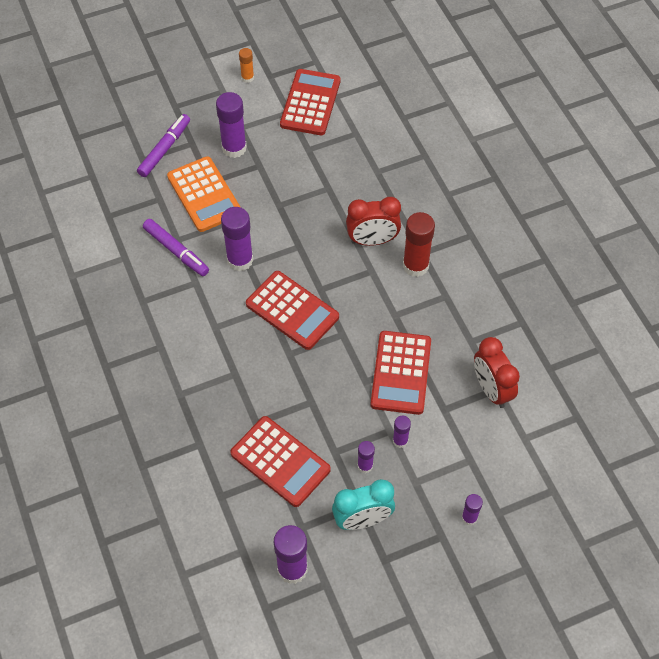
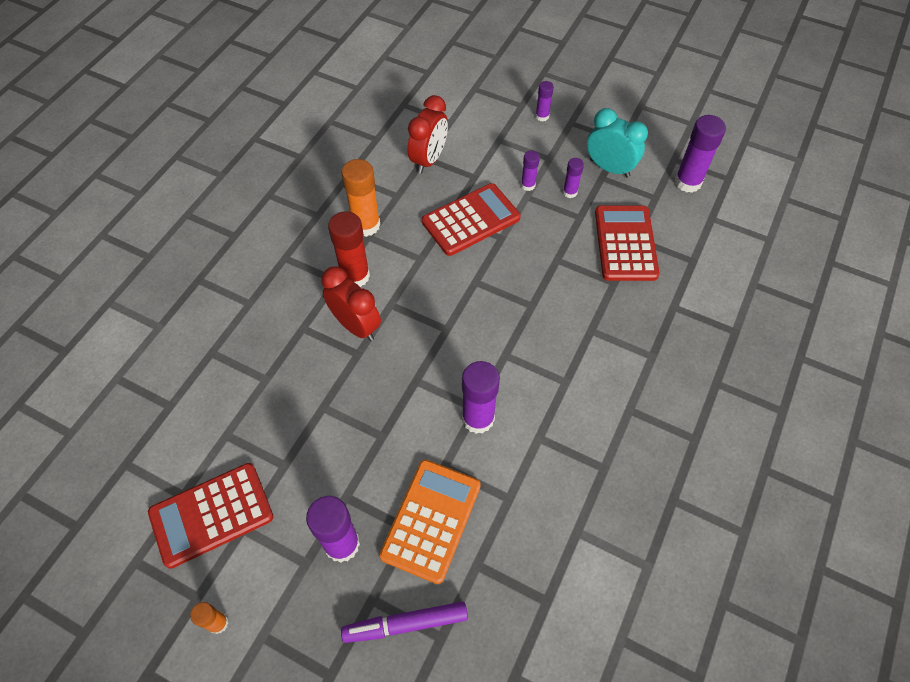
camera: 130 degrees left, 0 degrees up
(176, 251) = (522, 486): purple marker -> none
(292, 311) = (489, 334): red calculator -> none
(458, 301) = (366, 225): none -> orange glue stick

